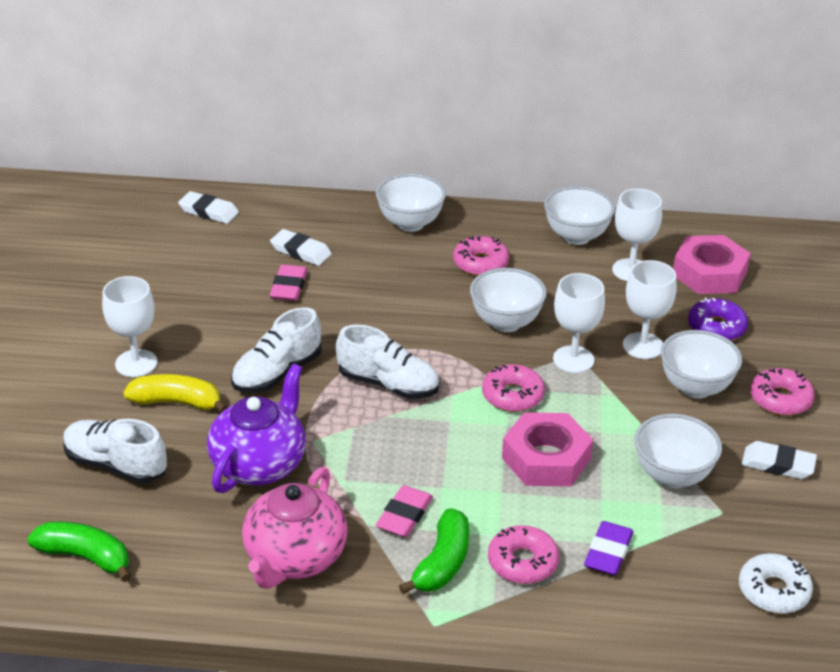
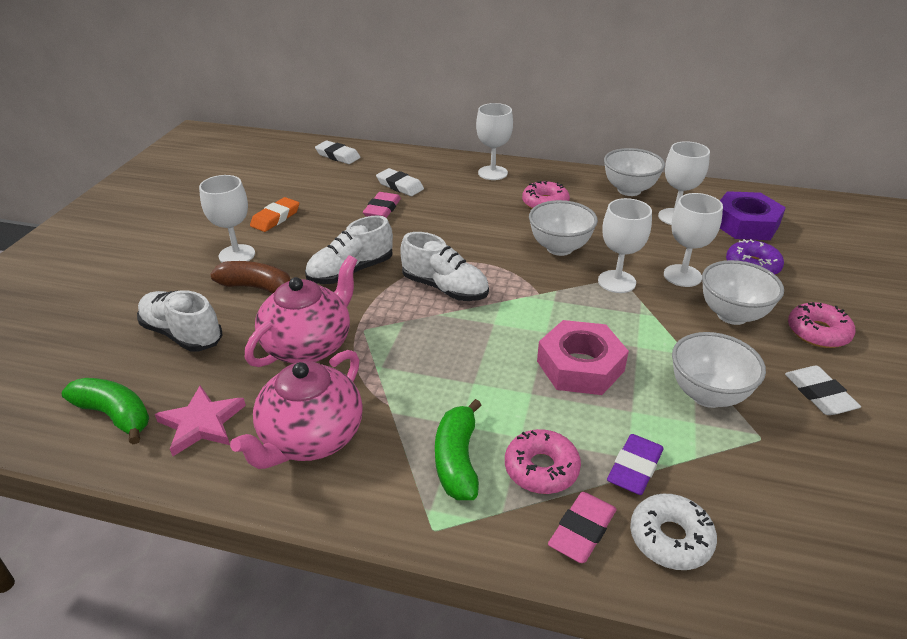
camera: 10 degrees right, 0 degrees up
(163, 310) = (275, 218): none -> orange eraser
(177, 402) = (257, 287): yellow banana -> brown banana
(179, 556) = (202, 423): none -> pink star
(259, 464) = (309, 345): purple teapot -> pink teapot
(404, 515) = (430, 407): pink eraser -> pink eraser (582, 530)
(410, 223) = (492, 173): white bowl -> white goblet
(442, 563) = (457, 460): green banana -> green banana turned 150 degrees clockwise
(512, 396) = (556, 307): pink donut -> none
(709, 273) = (745, 224): pink nut -> purple nut
(773, 591) = (823, 535): white donut -> white donut (670, 538)
(778, 464) = (819, 394): white eraser -> white eraser turned 45 degrees clockwise

